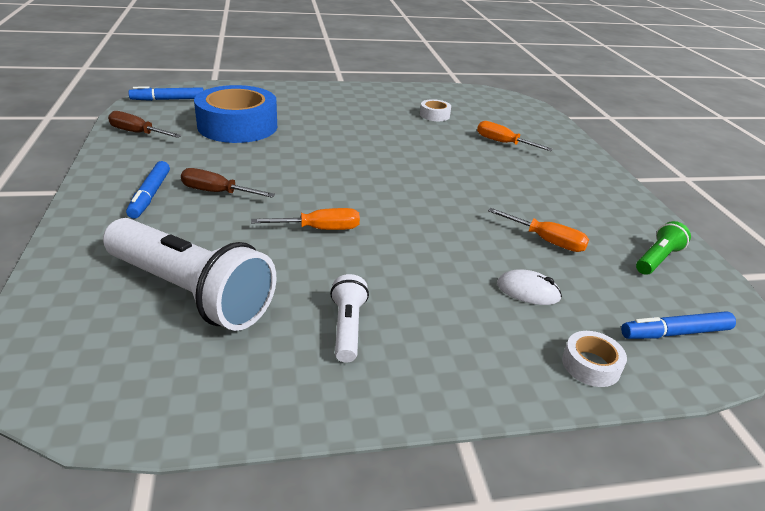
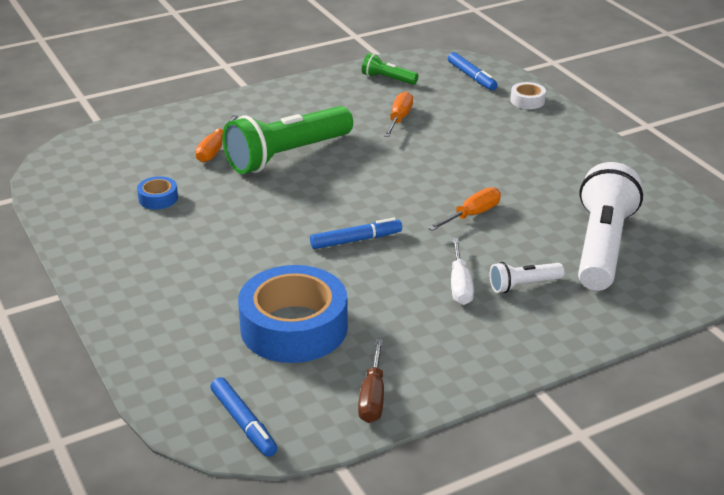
camera: 105 degrees left, 0 degrees up
(150, 195) = (499, 321): blue marker -> blue marker (356, 240)
(217, 192) = (460, 285): brown screwdriver -> white screwdriver
(319, 229) = (471, 215): orange screwdriver -> orange screwdriver turned 75 degrees clockwise
(347, 327) = (574, 178): white flashlight -> white flashlight (523, 285)
(434, 115) = (158, 198): white tape -> blue tape
(481, 167) = (287, 156): none -> green flashlight
(528, 291) = (473, 122): white mouse -> none

